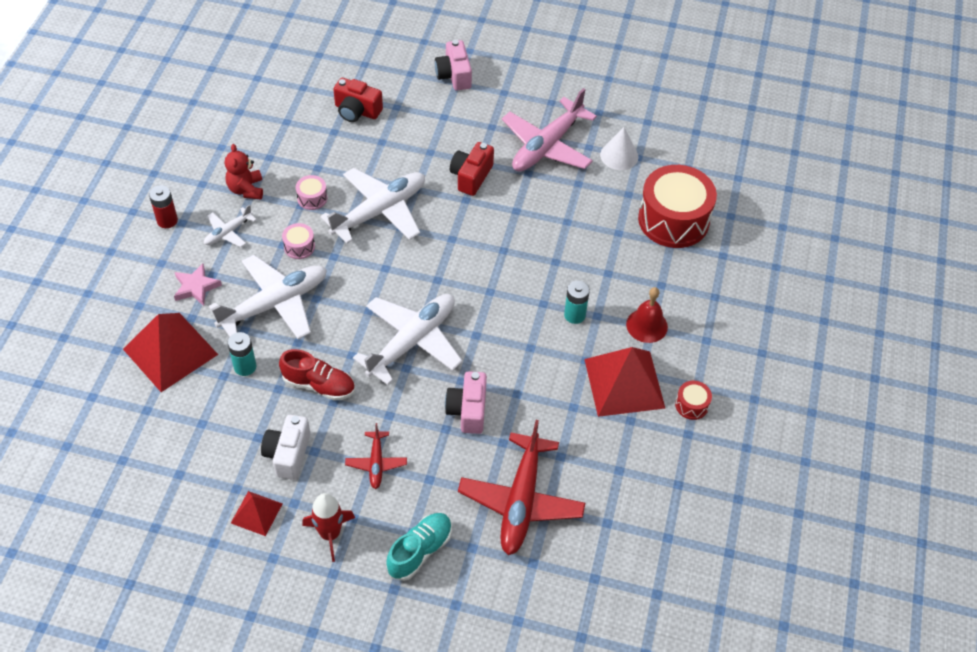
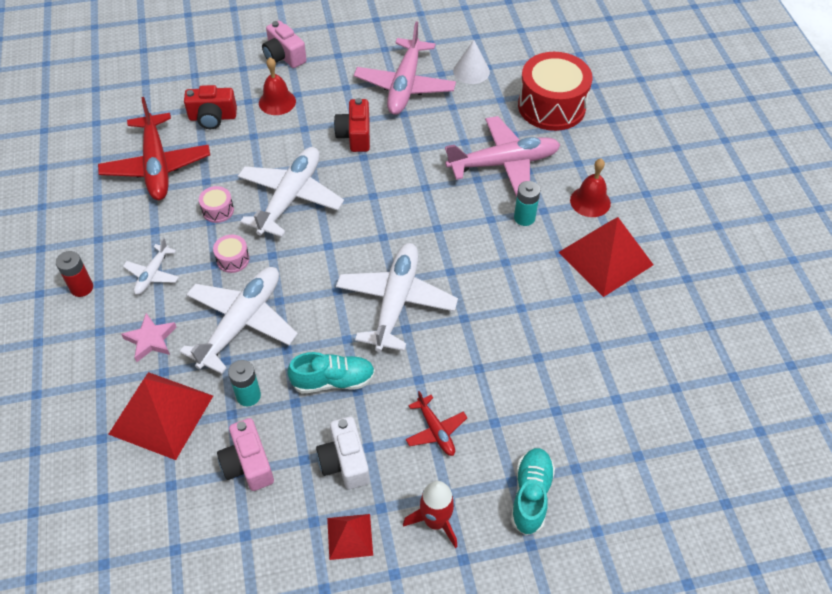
camera: 25 degrees left, 0 degrees up
(246, 189) = (147, 227): red teddy bear -> none
(319, 385) = (333, 381): red shoe -> turquoise shoe
(421, 117) = (277, 102): none -> red bell
(468, 410) = (488, 342): pink camera -> pink camera (248, 464)
(521, 501) = (590, 403): red plane -> red plane (156, 166)
(590, 257) = (504, 163): none -> pink plane
(691, 405) = (673, 253): red drum -> none

